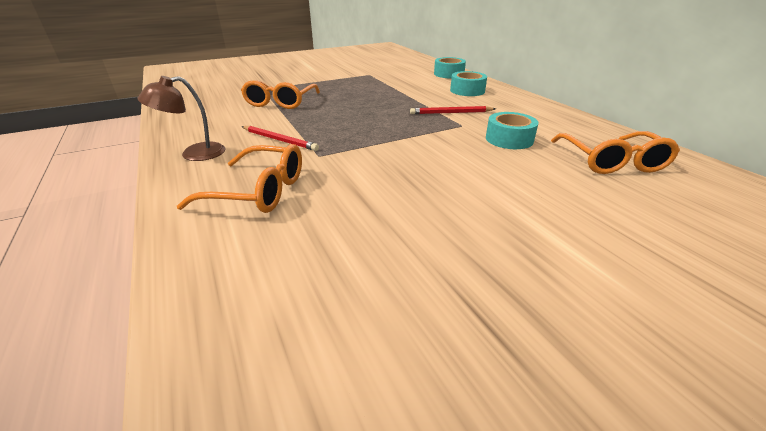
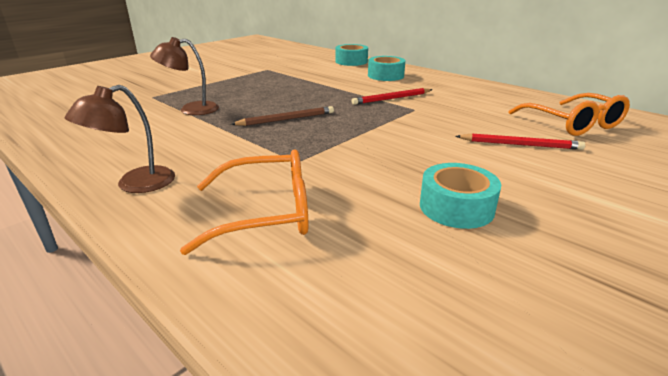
camera: 20 degrees left, 5 degrees down
(280, 102) = (191, 109): orange glasses -> brown lamp
(280, 140) = (233, 151): red pencil -> red pencil (520, 145)
(343, 119) = (286, 119): none -> brown pencil
(509, 139) = (470, 116): turquoise tape -> turquoise tape (456, 207)

